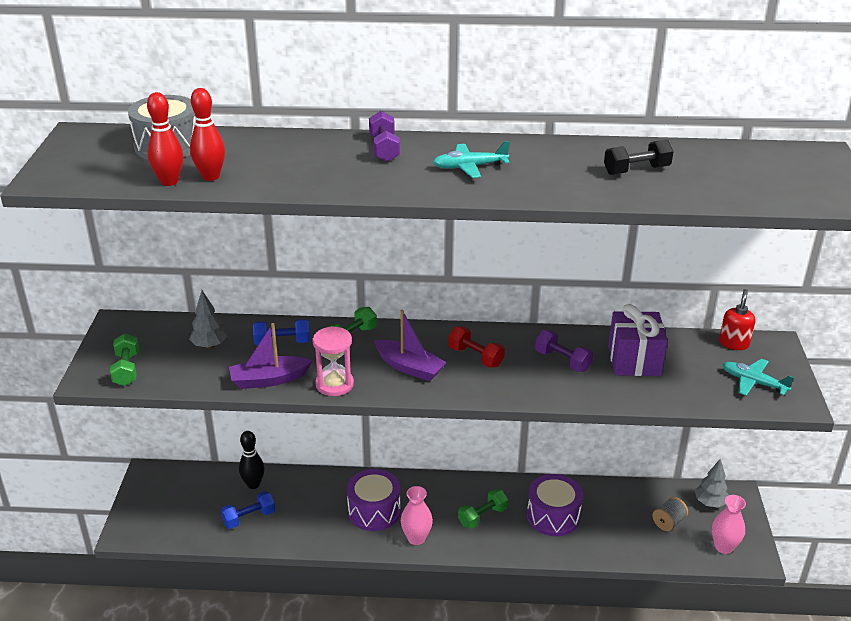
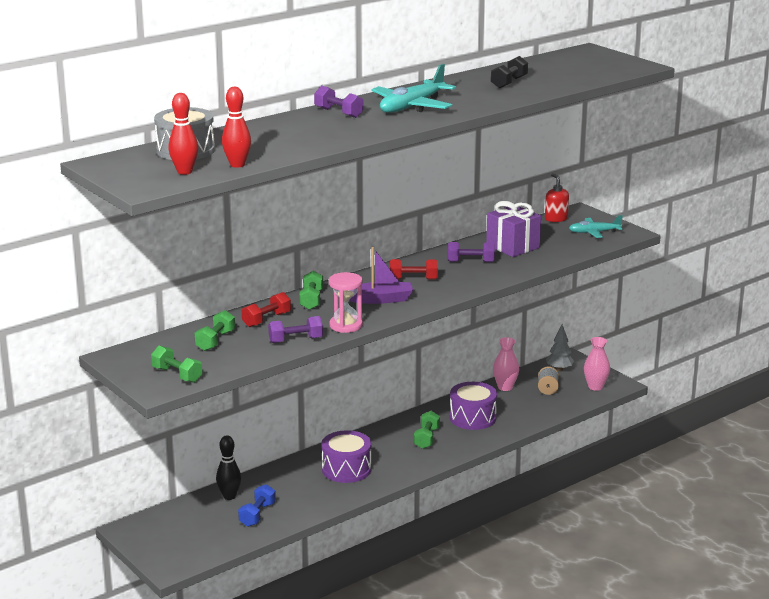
camera: 40 degrees left, 10 degrees down
(209, 346) = (215, 341): grey tree -> green dumbbell
(211, 177) = (259, 155): red bowling pin -> red bowling pin (184, 172)
(269, 380) = (295, 340): purple boat -> purple dumbbell
(282, 342) = (266, 320): blue dumbbell -> red dumbbell
(416, 538) = (398, 469): pink vase -> pink vase (505, 387)
(469, 167) = (412, 106): turquoise plane -> turquoise plane, size x1.63

